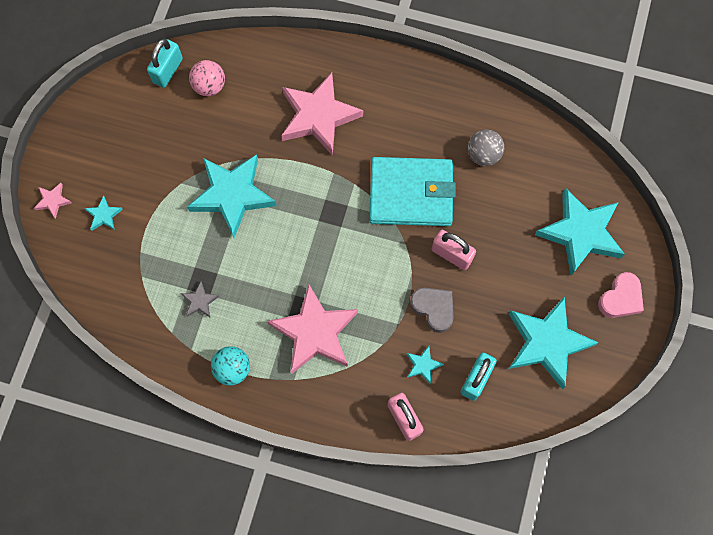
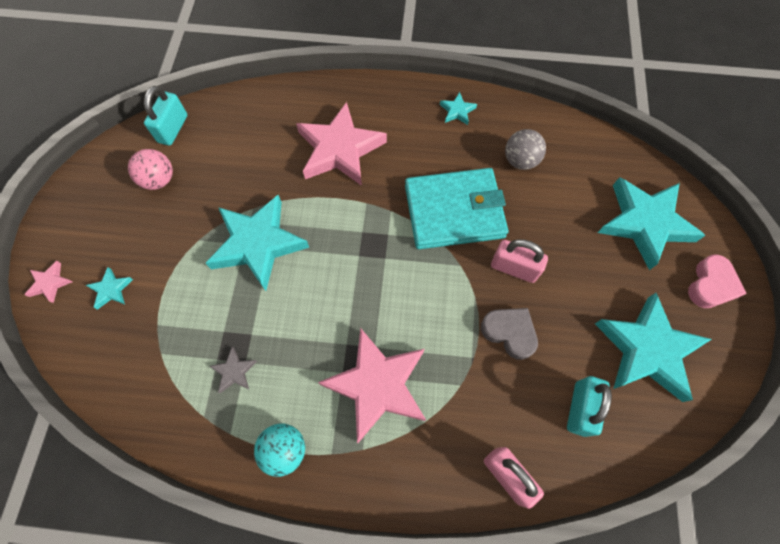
camera: 10 degrees left, 5 degrees down
(209, 86) = (219, 137): pink ball -> pink ball (159, 180)
(423, 365) = (513, 402): turquoise star -> turquoise star (457, 111)

